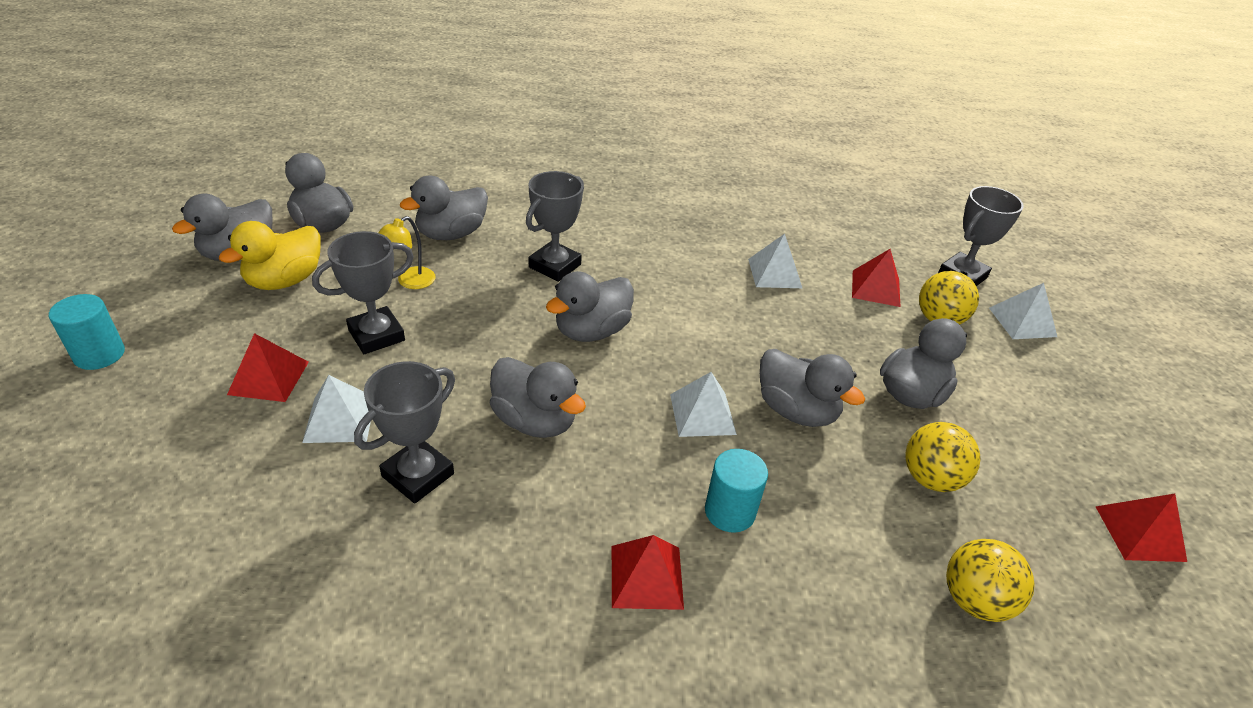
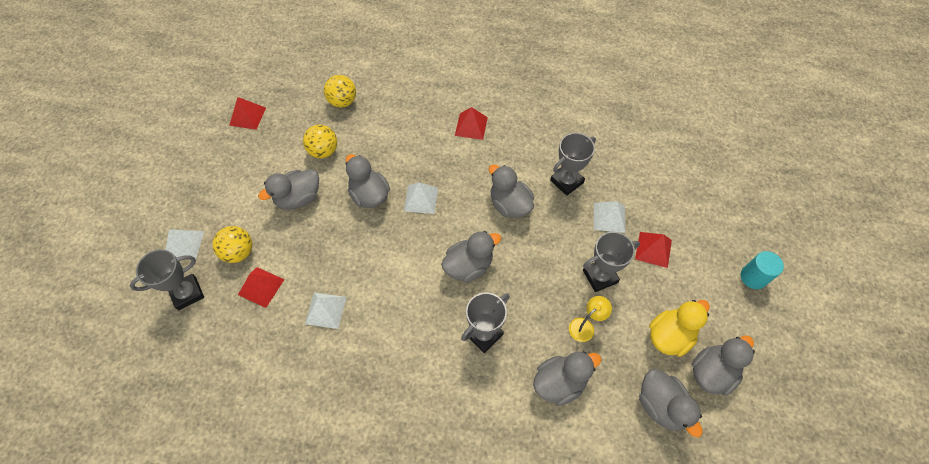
camera: 165 degrees left, 20 degrees up
(730, 511) = (427, 147): turquoise cylinder -> none

